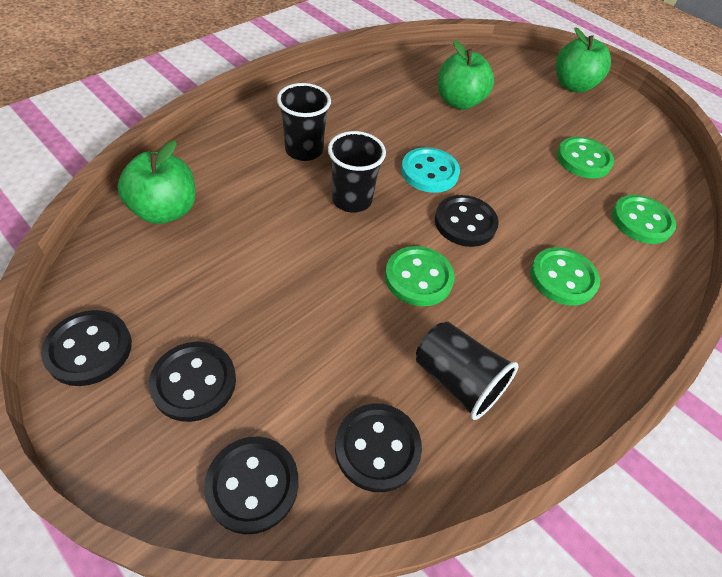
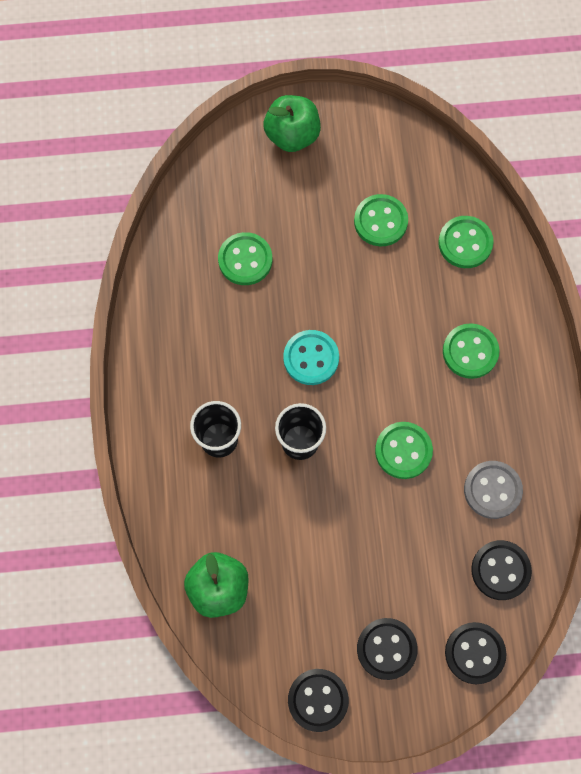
camera: 45 degrees left, 20 degrees up
(457, 380) = (492, 490): black cup -> grey button
(458, 102) = (245, 260): green apple -> green button
(465, 223) = (379, 376): black button -> none

